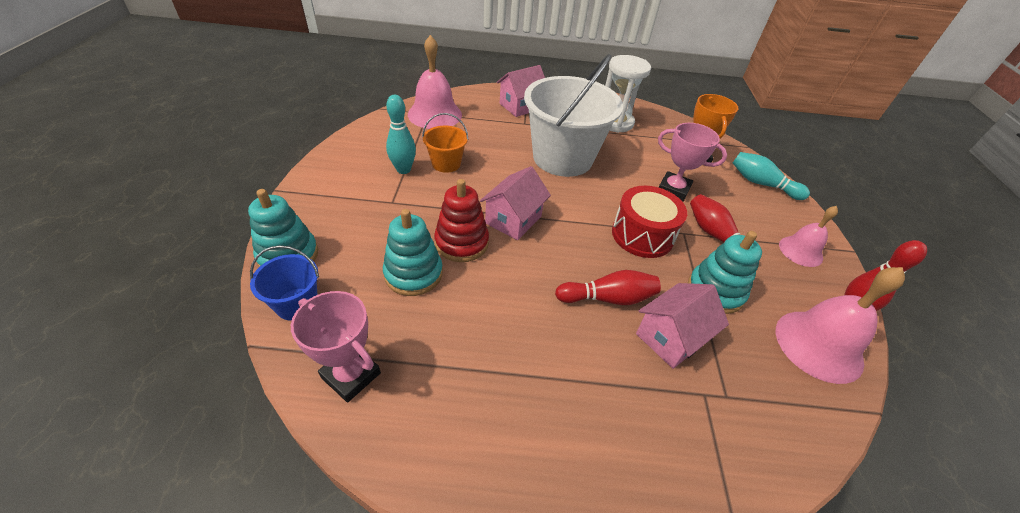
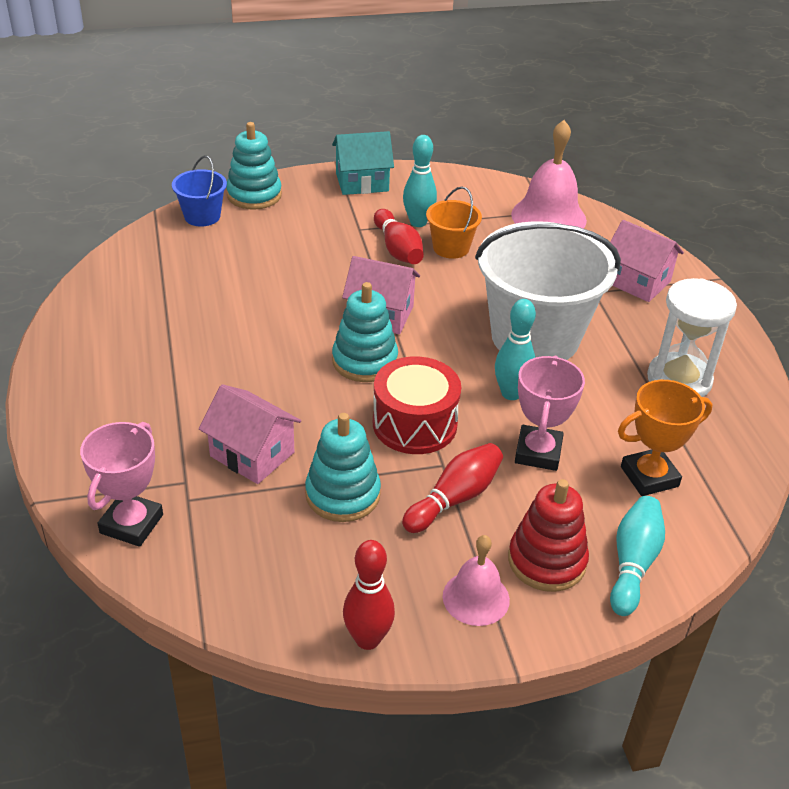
camera: 75 degrees right, 5 degrees down
(323, 183) = (362, 182): none -> turquoise house
(351, 375) = (142, 262): pink trophy -> pink trophy (131, 524)
(413, 274) = (264, 266): turquoise stacking toy -> turquoise stacking toy (364, 361)
(461, 243) = (322, 286): red stacking toy -> red stacking toy (547, 561)
(608, 298) = (290, 401): red bowling pin -> red bowling pin (398, 249)
(617, 184) = (511, 393): none -> turquoise bowling pin
(818, 345) = (290, 593): pink bell -> none

